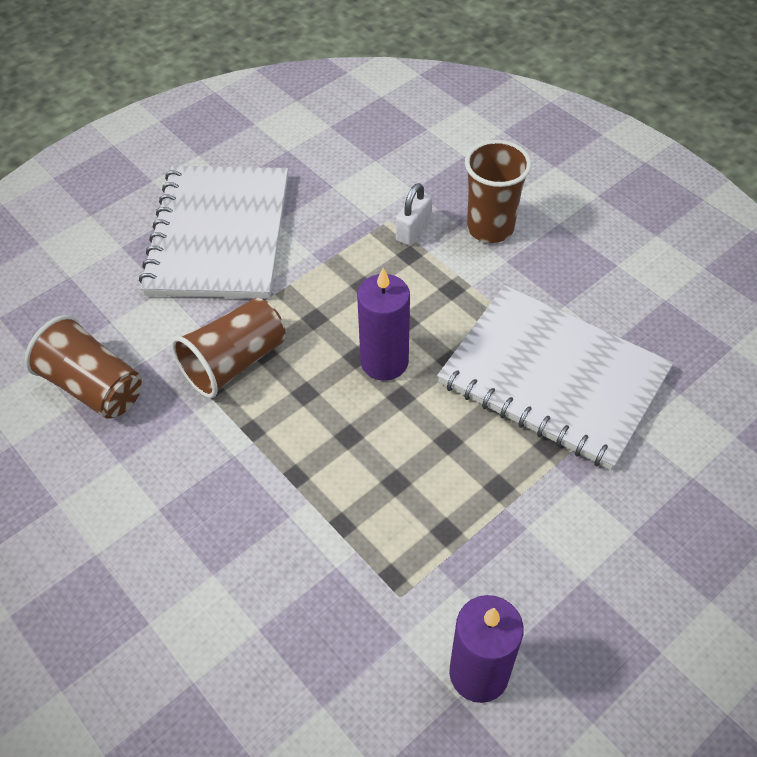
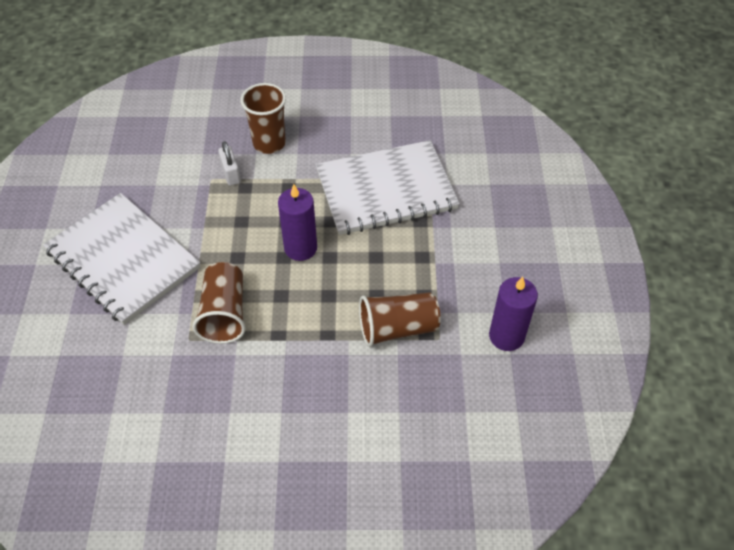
camera: 50 degrees left, 0 degrees up
(93, 386) = (161, 393): brown cup -> brown cup (397, 328)

